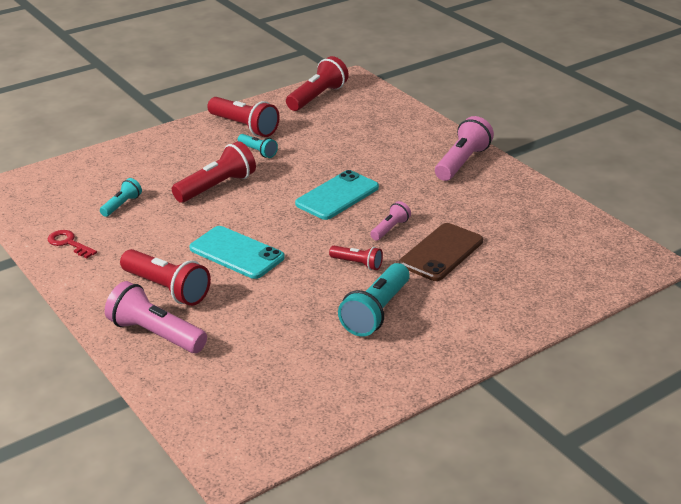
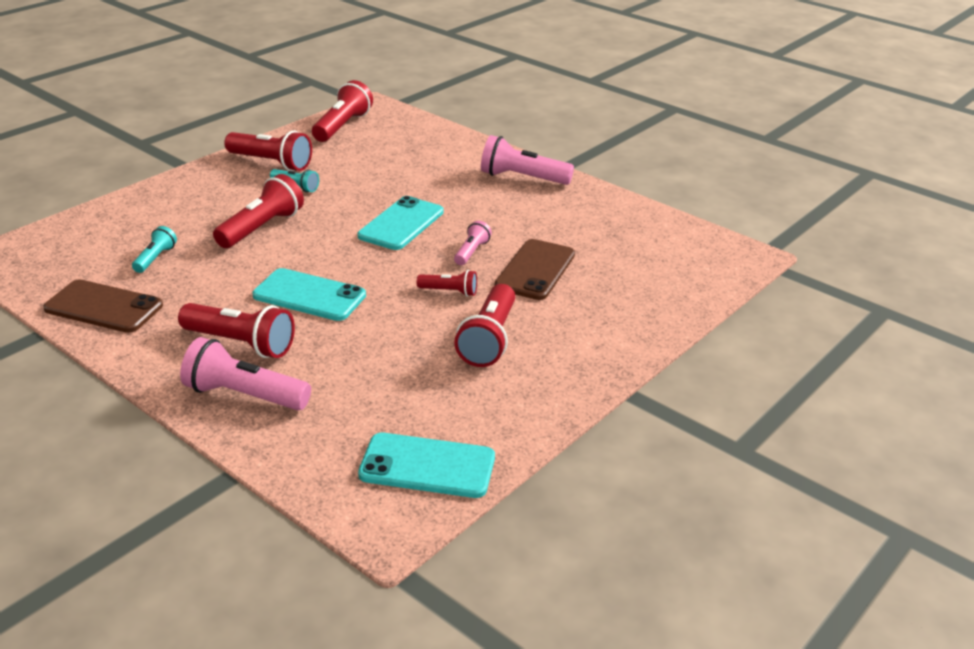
camera: 15 degrees left, 0 degrees up
(69, 243) = (104, 307): red key -> brown phone
(283, 417) = (427, 466): none -> turquoise phone
(376, 312) = (489, 340): turquoise flashlight -> red flashlight
(462, 162) = (522, 178): pink flashlight -> pink flashlight turned 90 degrees counterclockwise

